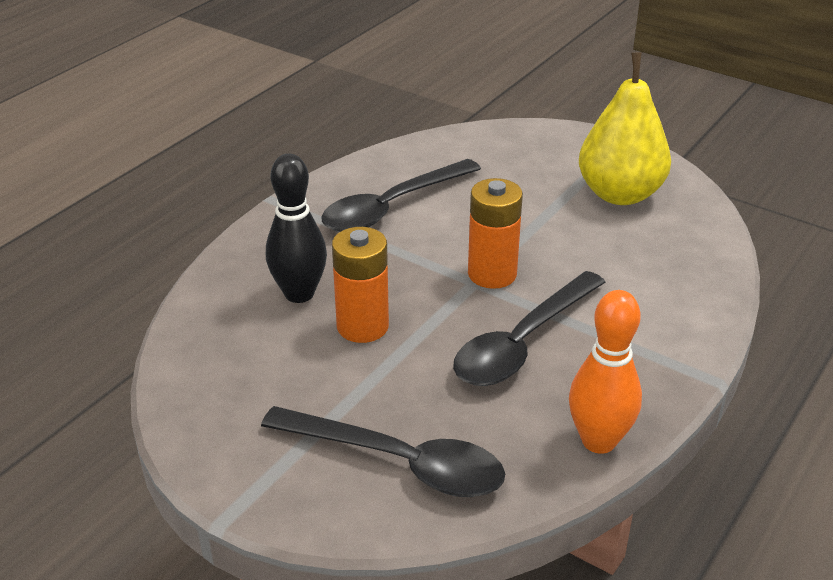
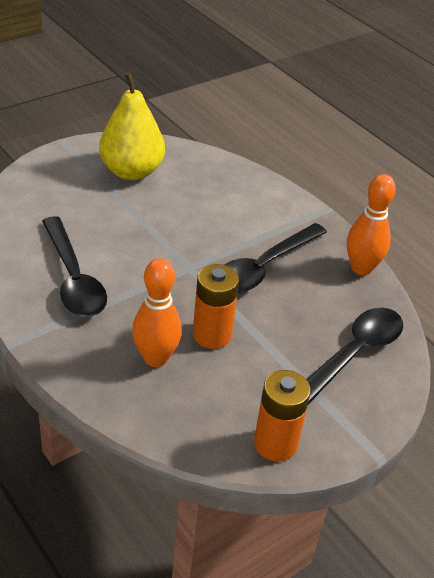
camera: 75 degrees left, 5 degrees up
(299, 293) = (155, 358): black bowling pin -> orange bowling pin
(492, 274) = (186, 256): orange battery -> orange battery (275, 444)
(522, 342) = (264, 267): black spoon -> black spoon turned 75 degrees clockwise

